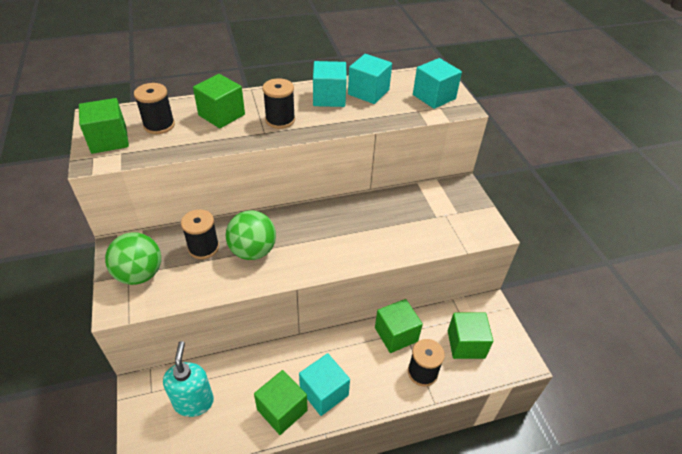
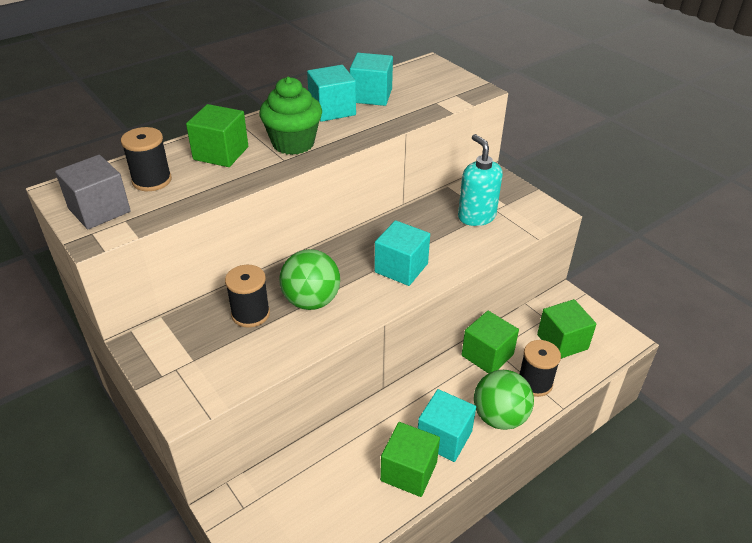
camera: 20 degrees left, 5 degrees down
(109, 140) = (99, 210): green cube -> grey cube
(140, 274) = (190, 364): green ball -> green ball (499, 417)
(194, 402) = (302, 499): turquoise soap dispenser -> turquoise soap dispenser (476, 216)
(280, 120) = (293, 143): black spool -> green cupcake
(434, 97) = (442, 86): turquoise cube -> turquoise cube (401, 268)

